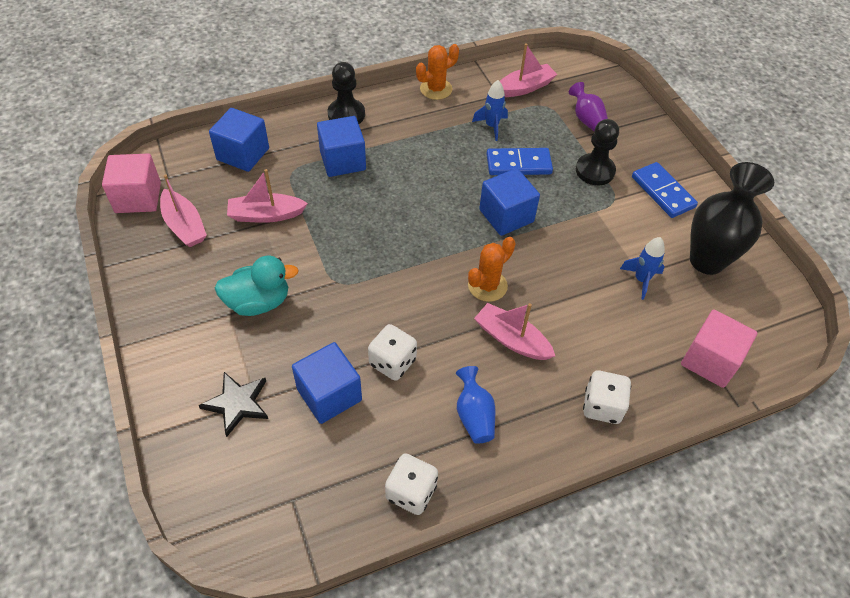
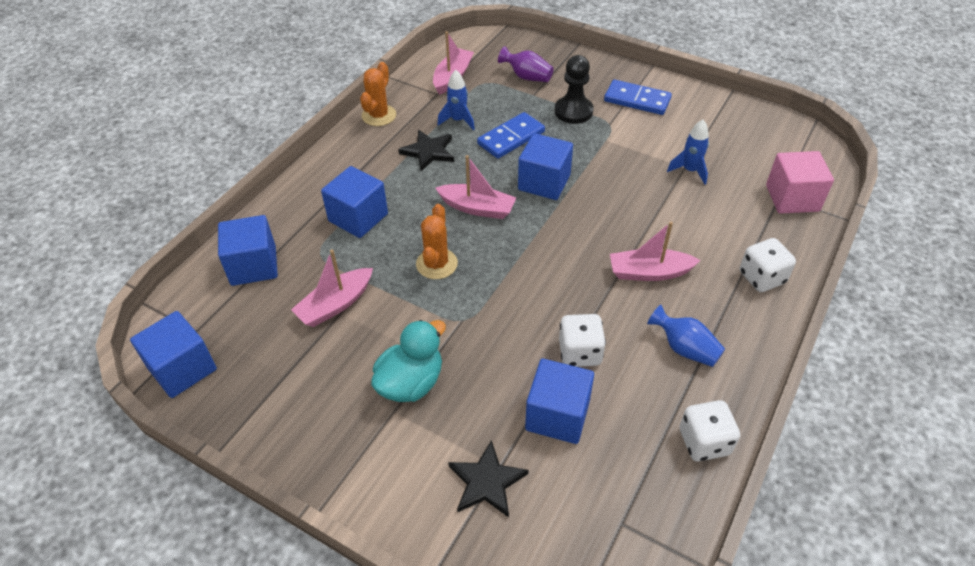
camera: 35 degrees left, 5 degrees down
(138, 197) = (182, 369): pink cube -> blue cube
(184, 226) = (262, 364): pink boat -> pink boat (477, 208)
(346, 114) = (319, 178): black pawn -> none
(443, 139) = (428, 152): none -> black star
(487, 286) = (587, 244): orange cactus -> orange cactus (436, 264)
(706, 261) = (717, 131): black vase -> none

